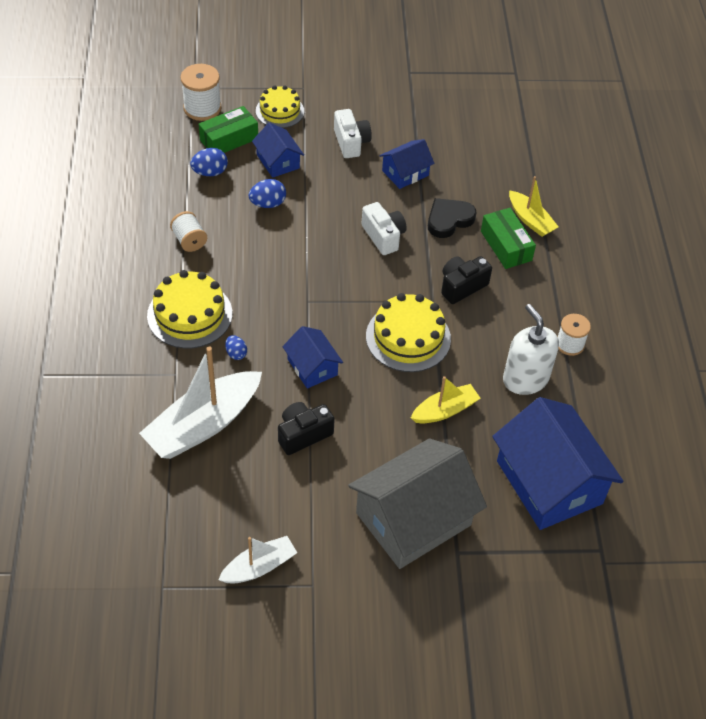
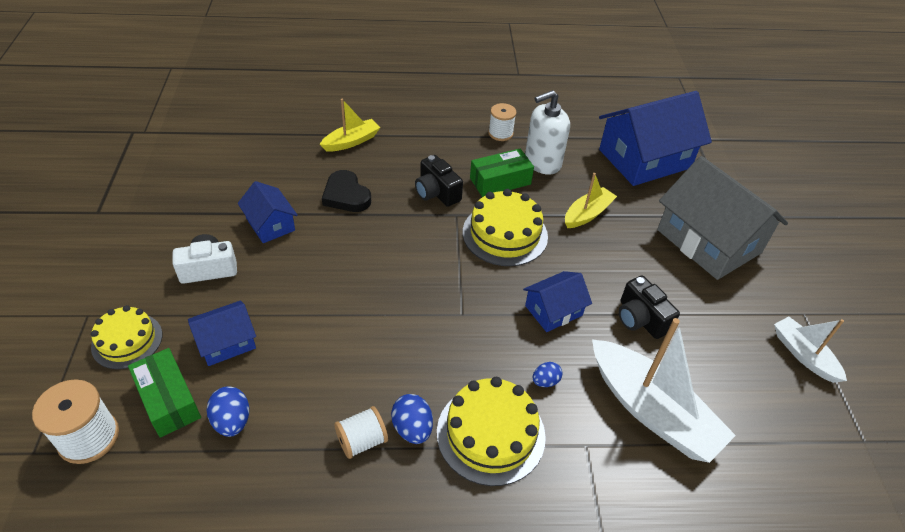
camera: 90 degrees left, 5 degrees down
(268, 204) = (303, 352): blue egg -> blue egg (412, 428)
(383, 236) = (366, 246): white camera -> none
(444, 410) = (587, 214): yellow boat -> yellow boat turned 75 degrees clockwise
(506, 246) = (384, 160): green box -> green box (500, 181)

